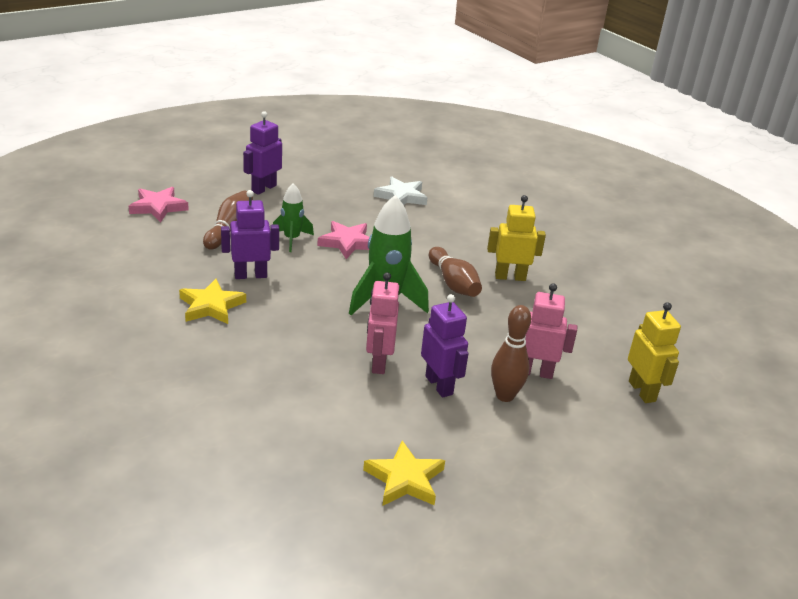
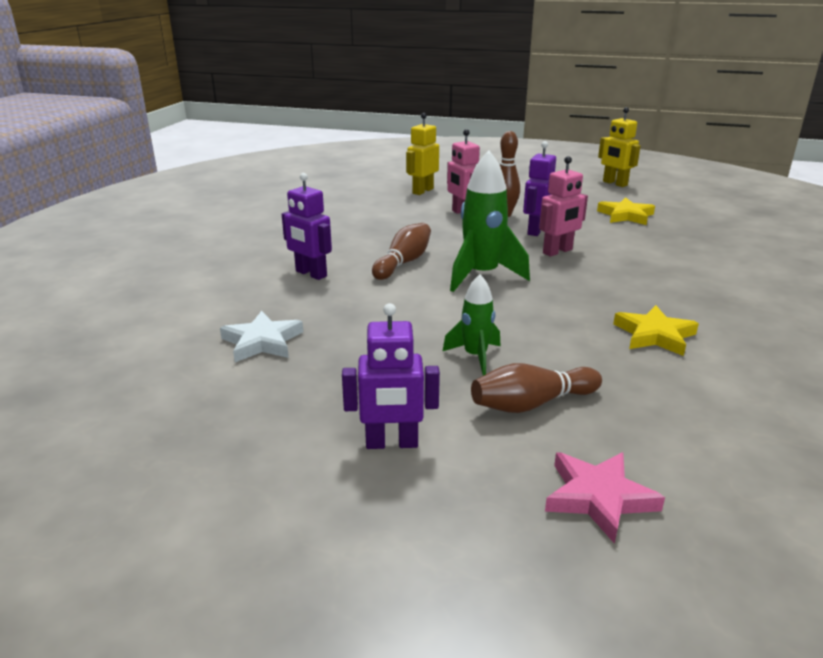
camera: 125 degrees left, 5 degrees down
(250, 275) = (577, 343): purple robot -> purple robot (311, 274)
(347, 243) = (424, 326): pink star -> none
(510, 277) = (352, 248): yellow robot -> yellow robot (614, 183)

